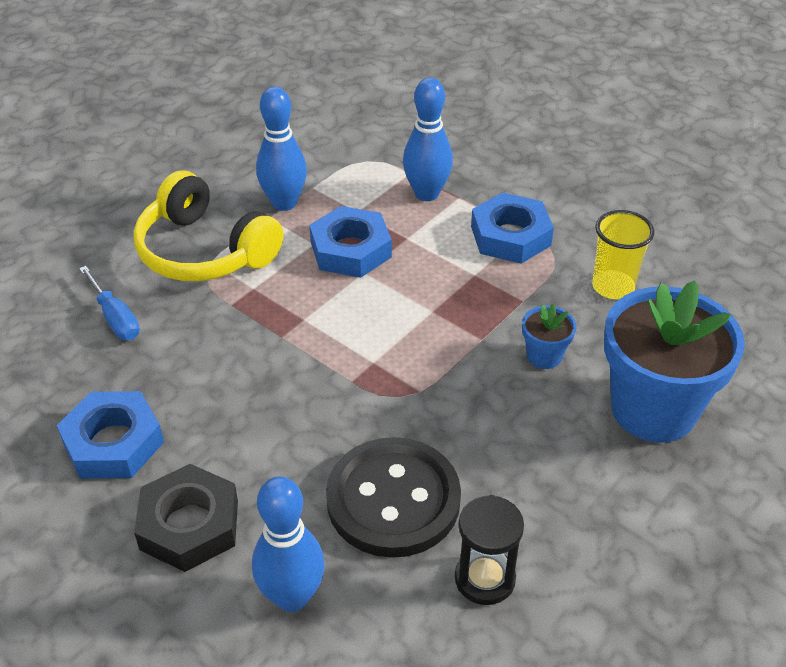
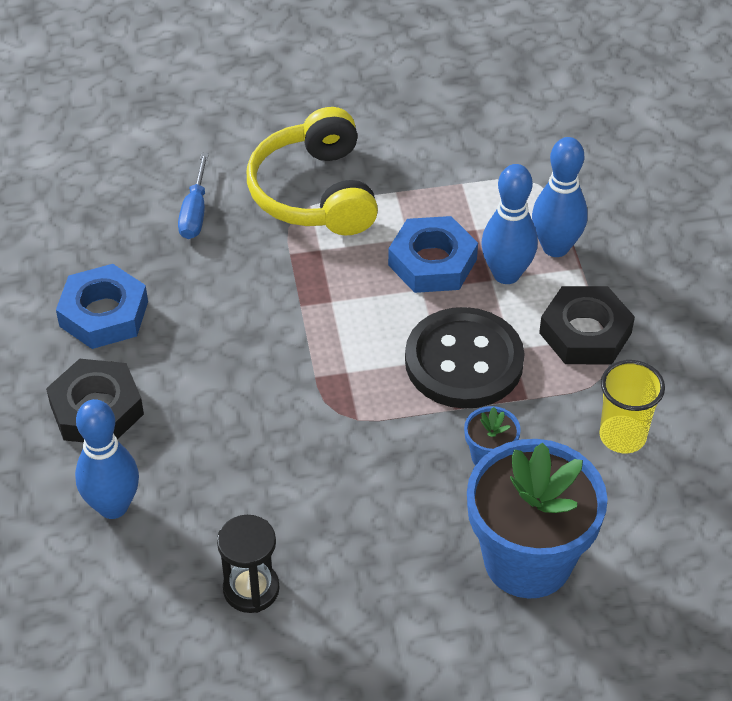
camera: 40 degrees right, 5 degrees up
(284, 203) = (422, 185): blue bowling pin -> blue bowling pin (506, 274)
(393, 500) = (248, 488): black button -> black button (464, 361)
(510, 236) = (585, 333): blue nut -> black nut

